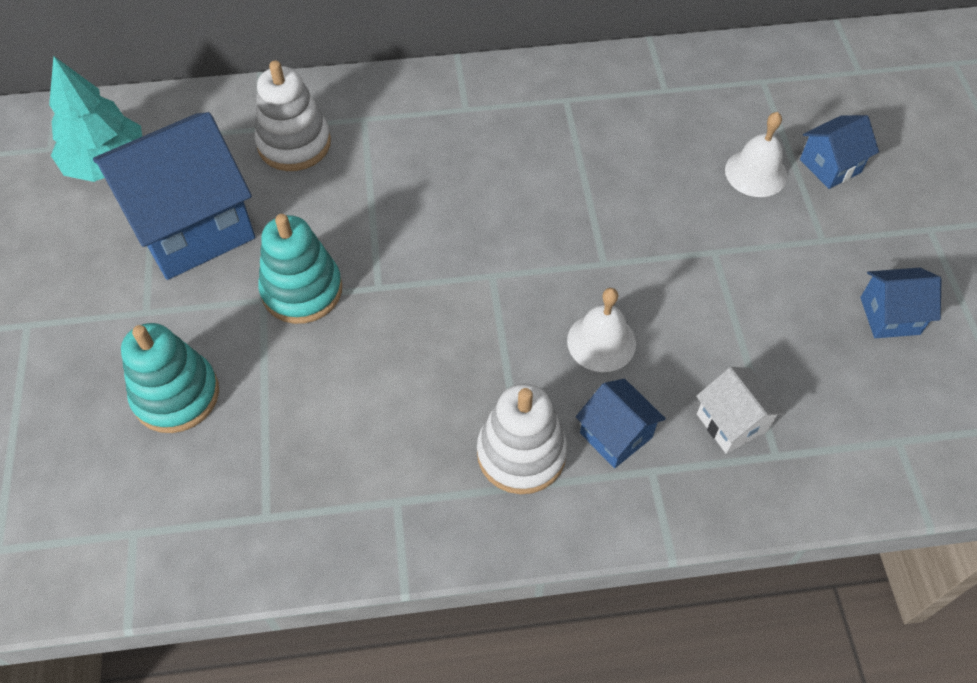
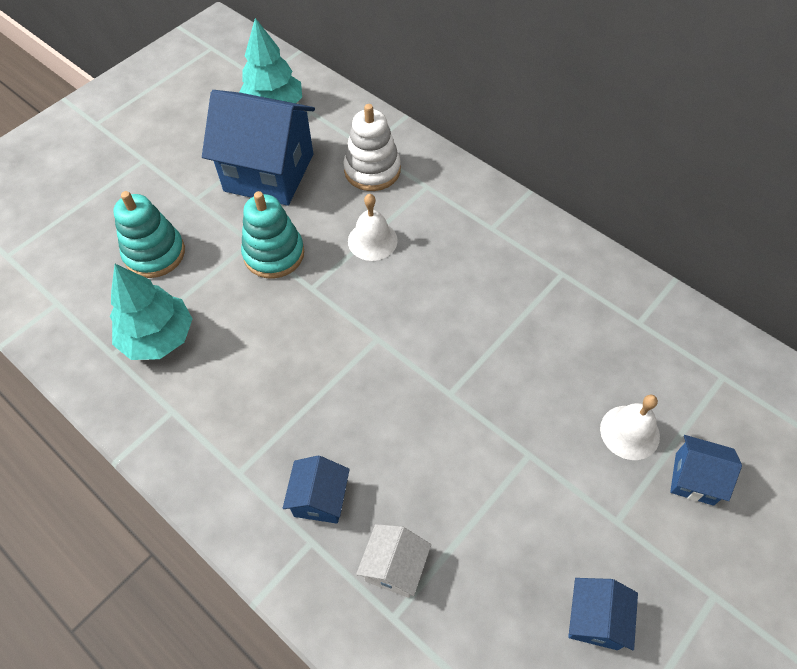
camera: 50 degrees right, 0 degrees up
(292, 459) = (158, 337): none -> turquoise tree
(521, 453) = (259, 453): white stacking toy -> none
(601, 342) = (385, 438): white bell -> white bell (372, 240)
(889, 316) = (595, 619): blue house -> blue house turned 60 degrees clockwise

